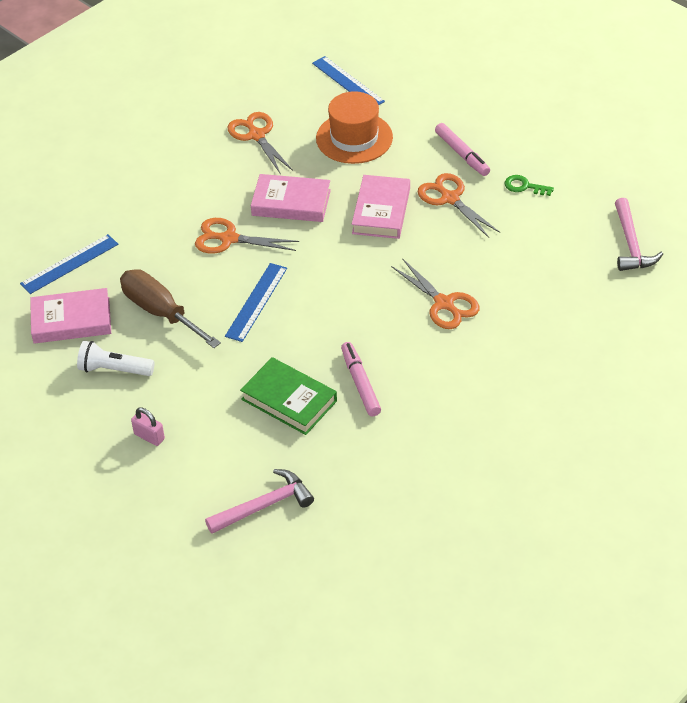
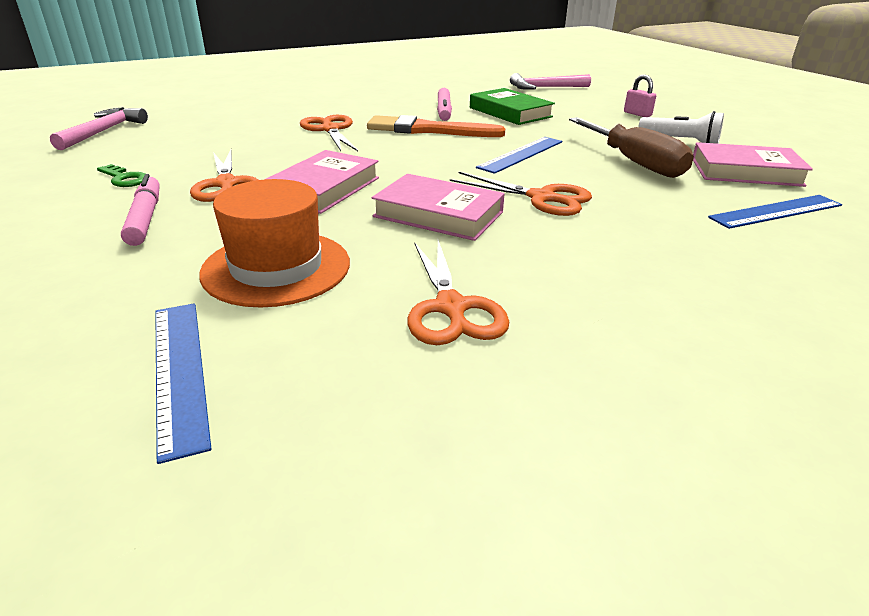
camera: 165 degrees left, 15 degrees down
(354, 329) = (428, 130): none -> orange brush

